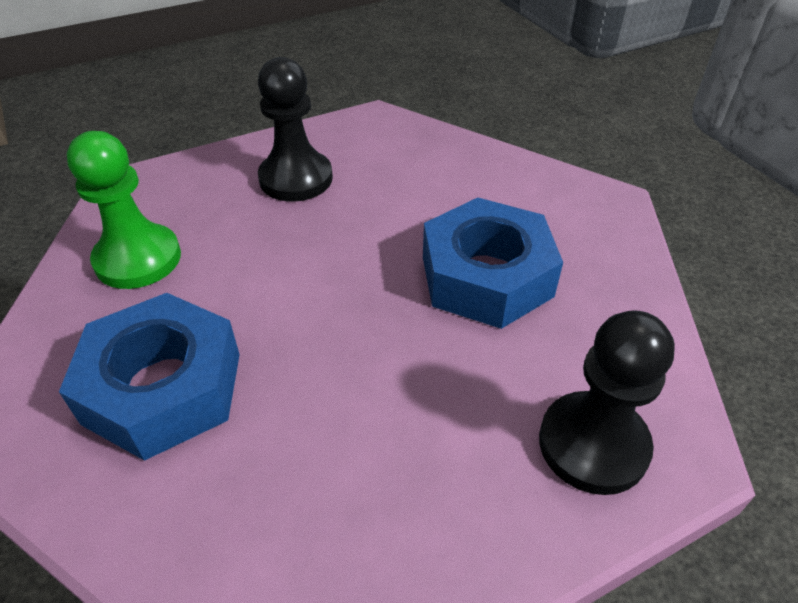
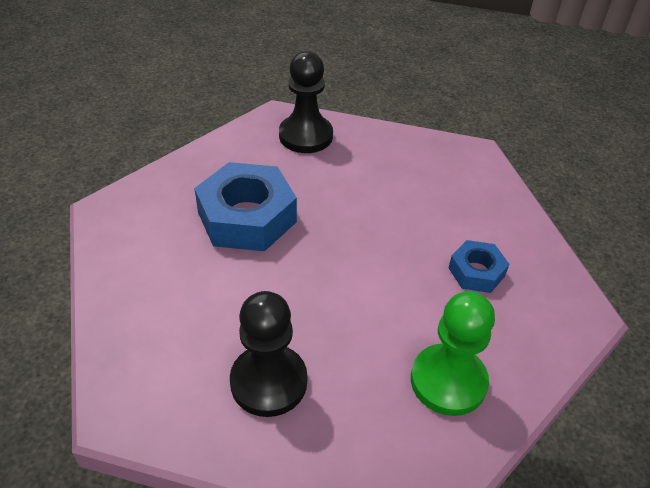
camera: 140 degrees left, 0 degrees up
(163, 387) = (476, 272): blue nut -> blue nut, size x0.53

